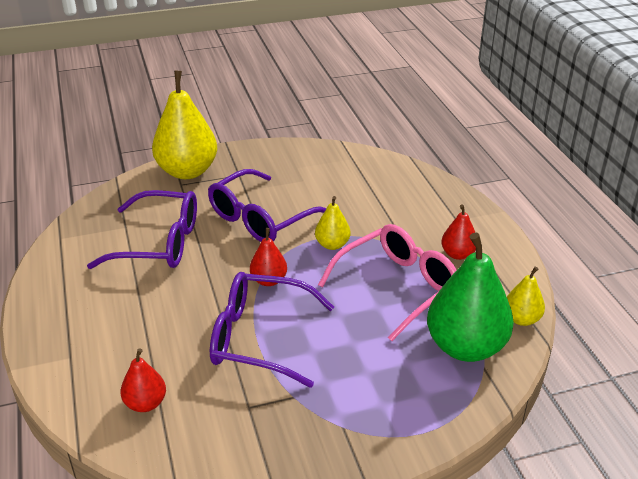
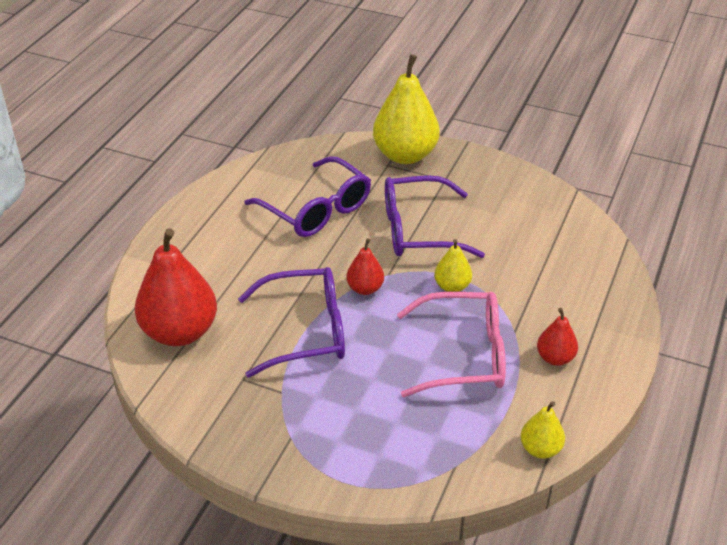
camera: 40 degrees right, 5 degrees up
(145, 403) = (180, 332): red pear -> red pear, size x2.02
(259, 338) = (306, 331): purple glasses -> purple glasses turned 120 degrees clockwise
(465, 347) = (460, 440): green pear -> none

